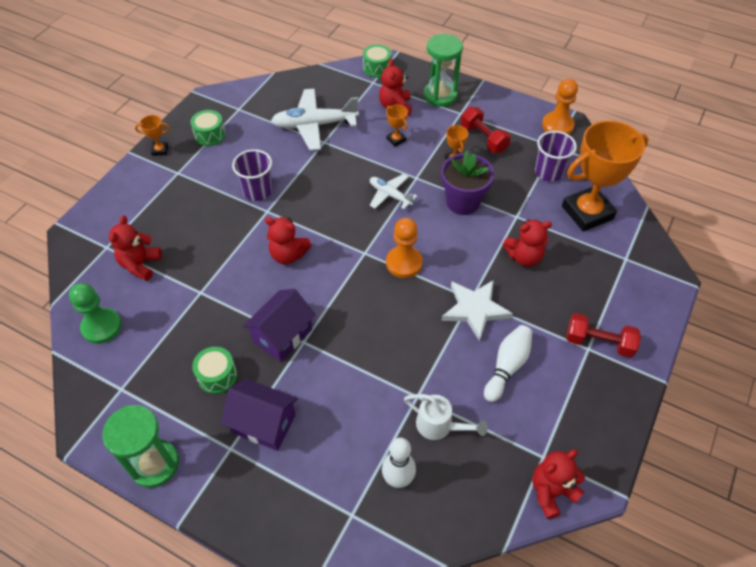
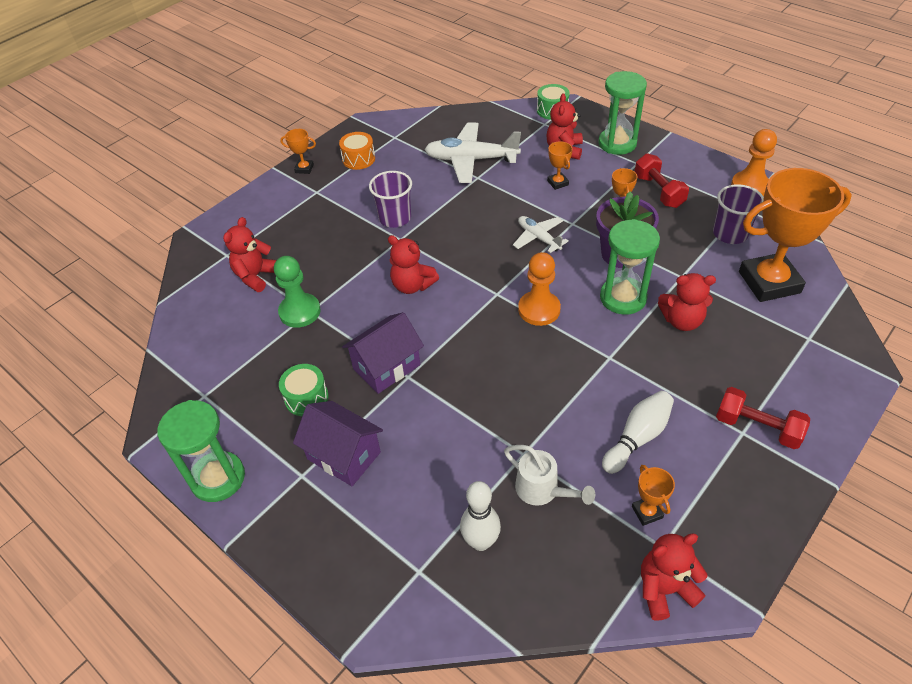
camera: 15 degrees right, 5 degrees down
(101, 327) = (201, 331): green pawn -> green pawn (300, 312)
(210, 135) = (358, 159): green drum -> orange drum
(472, 242) = (623, 298): none -> green hourglass
(475, 309) = (611, 370): white star -> none
(526, 429) = (647, 512): none -> orange trophy

